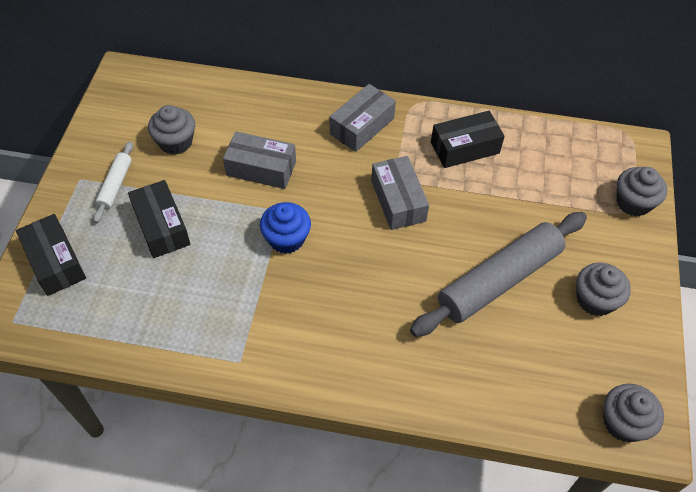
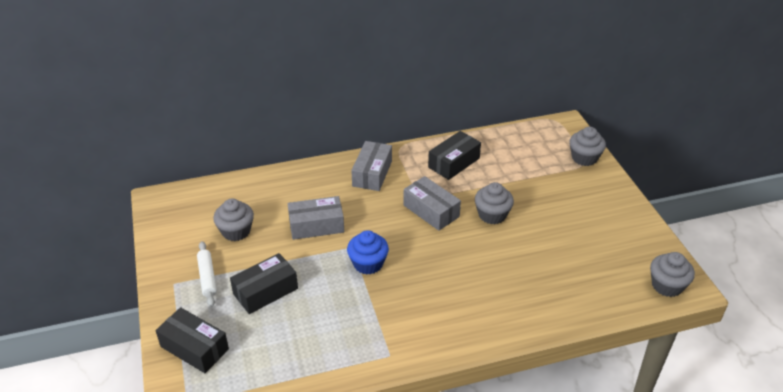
camera: 25 degrees left, 15 degrees down
(161, 227) = (265, 291): black box -> black box turned 75 degrees counterclockwise
(499, 280) = (533, 234): grey rolling pin -> none
(595, 300) = (601, 222): grey cupcake -> grey cupcake (492, 215)

